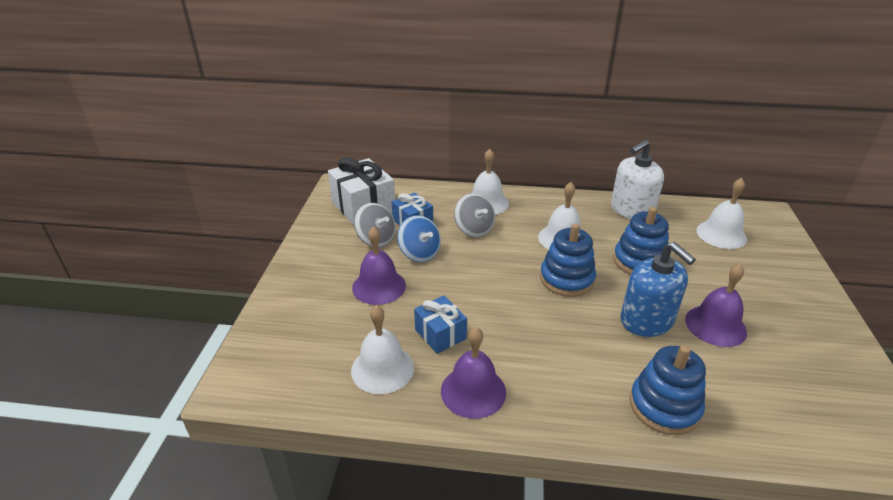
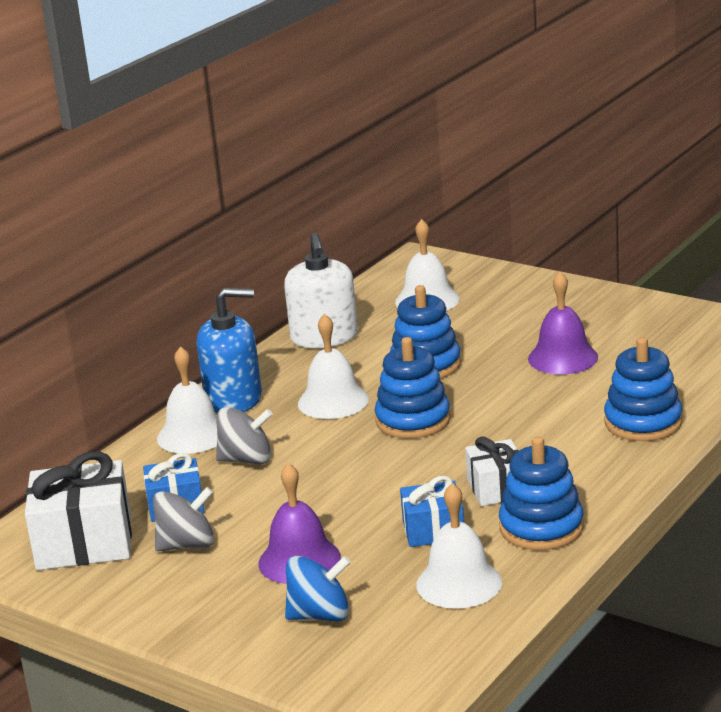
camera: 60 degrees left, 10 degrees down
(419, 253) = (258, 514): blue spinning top -> blue spinning top (320, 615)
(473, 391) = (541, 527): purple bell -> blue stacking toy
(510, 349) = (497, 488): none -> white gift
(647, 320) = (523, 393): blue soap dispenser -> blue soap dispenser (233, 399)

